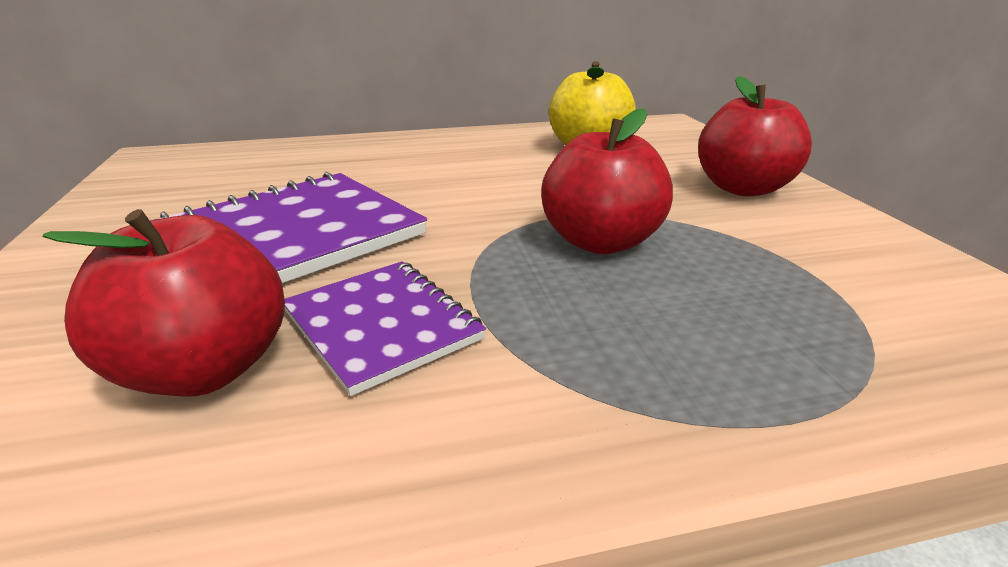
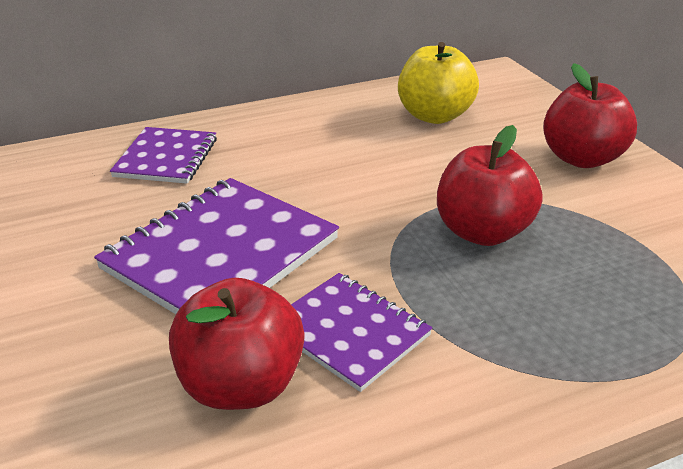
camera: 10 degrees left, 5 degrees up
(298, 161) = (166, 158): none -> purple notebook

